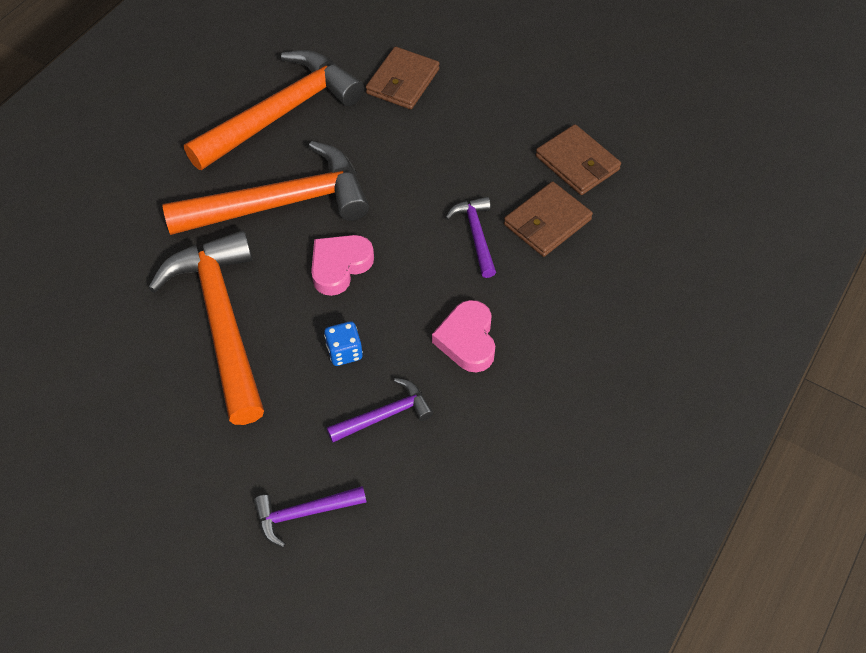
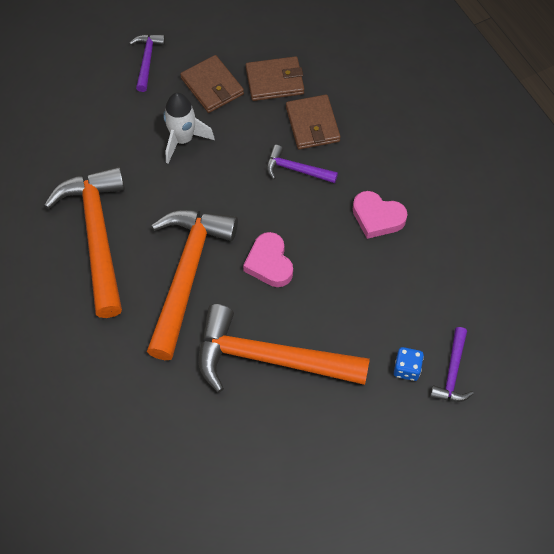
camera: 60 degrees left, 5 degrees up
(344, 352) = (343, 293): blue dice -> blue dice (407, 369)
(385, 415) = (406, 292): purple hammer -> purple hammer (147, 60)
(402, 81) = (124, 143): brown wallet -> brown wallet (212, 86)
(442, 123) = (183, 140): none -> white rocket

